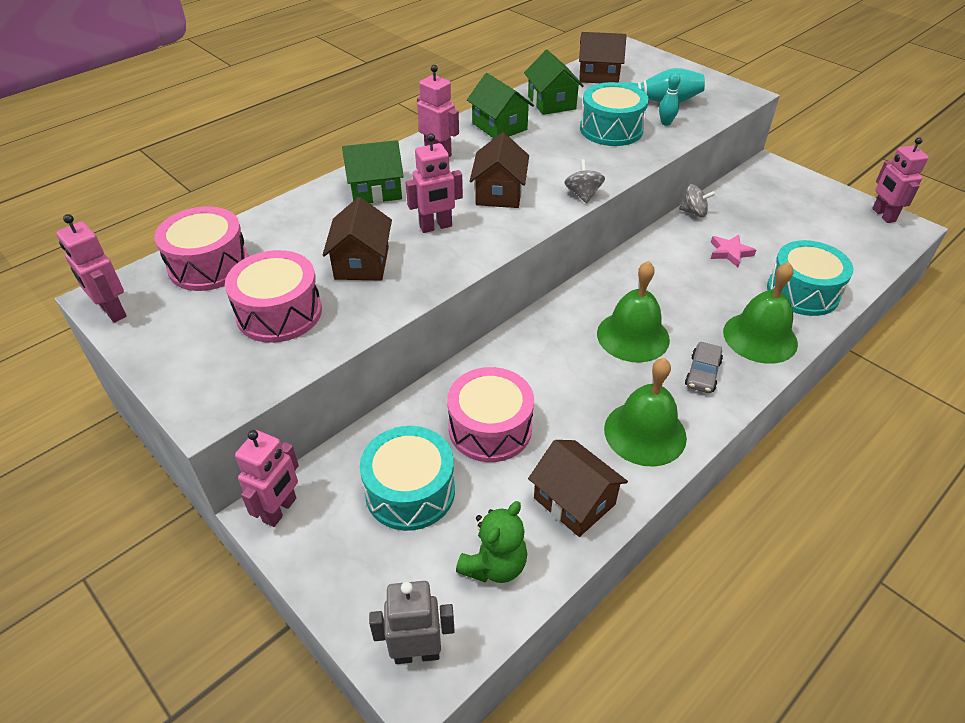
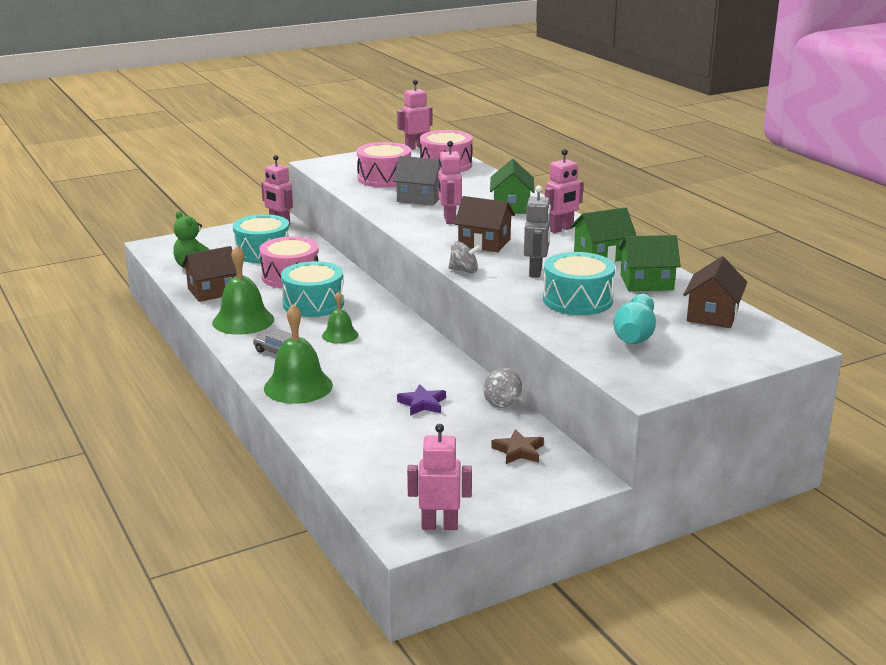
camera: 105 degrees right, 20 degrees down
(362, 263) = (420, 198): brown house -> grey house
(417, 653) = (166, 246): grey robot -> grey robot (536, 272)
(633, 336) = (340, 335): green bell -> green bell, size x0.58
(666, 123) = (582, 328): turquoise bowling pin -> none
(730, 253) = (422, 404): pink star -> purple star
(760, 195) = (518, 451): none -> brown star
(802, 292) = (340, 425): turquoise drum -> turquoise drum (313, 303)

